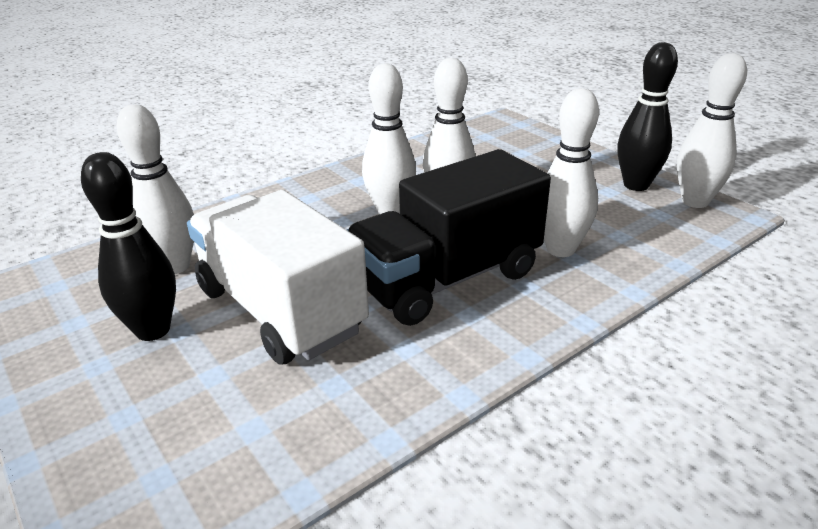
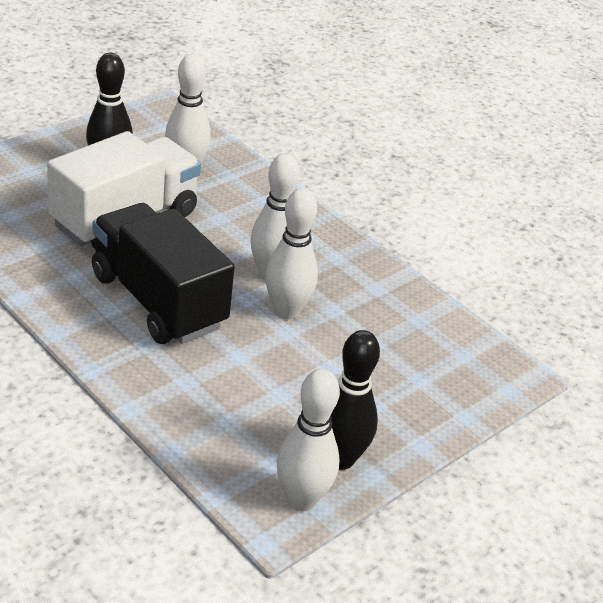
camera: 80 degrees right, 5 degrees up
(560, 249) = (202, 374): white bowling pin -> none

